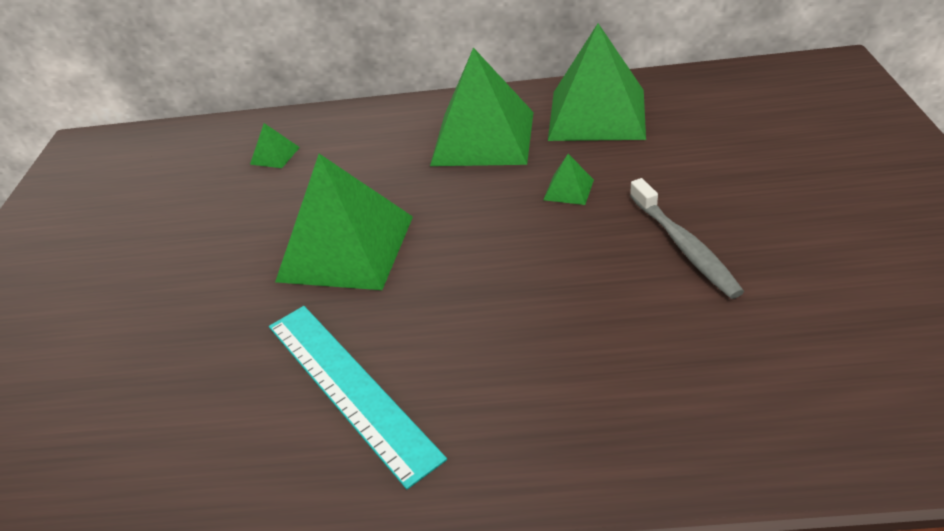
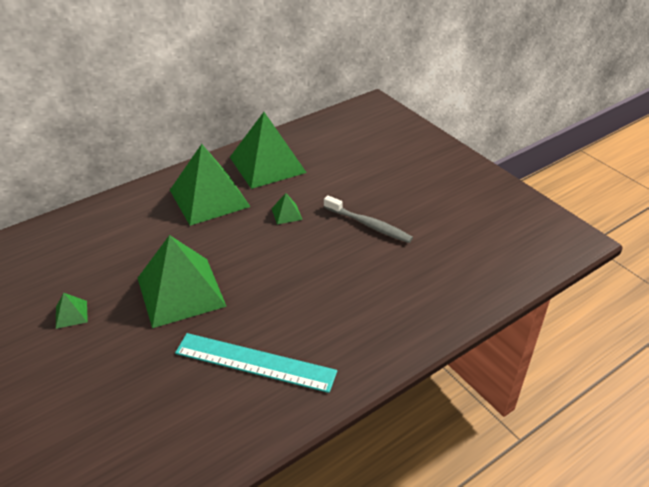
camera: 40 degrees left, 0 degrees up
(275, 155) = (68, 252): green pyramid -> green pyramid (71, 314)

